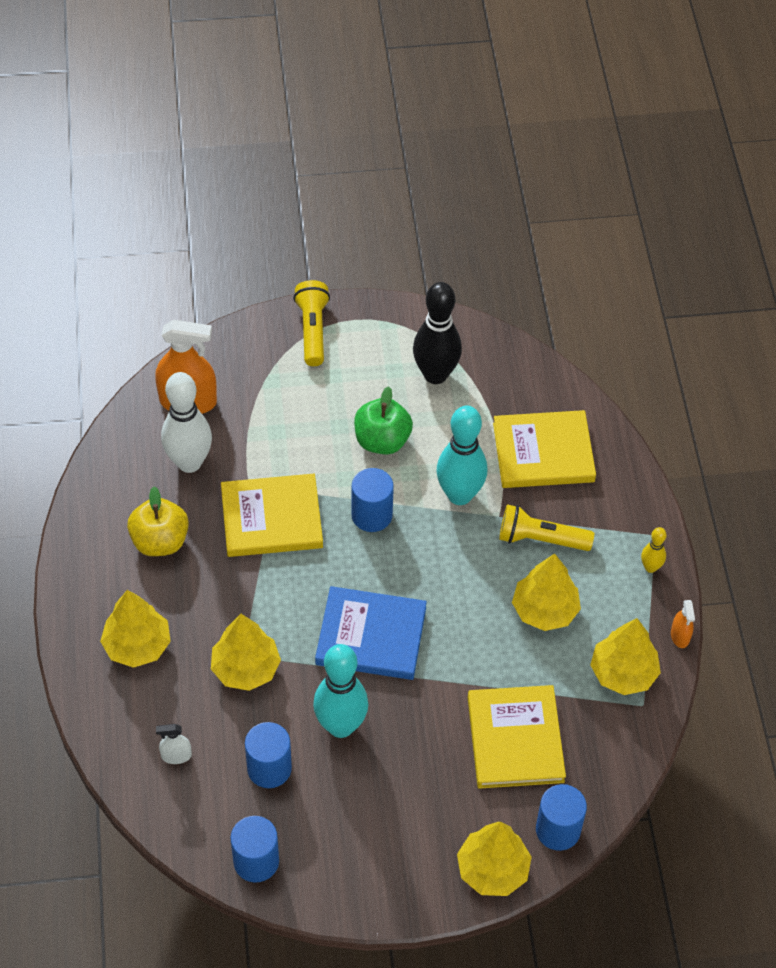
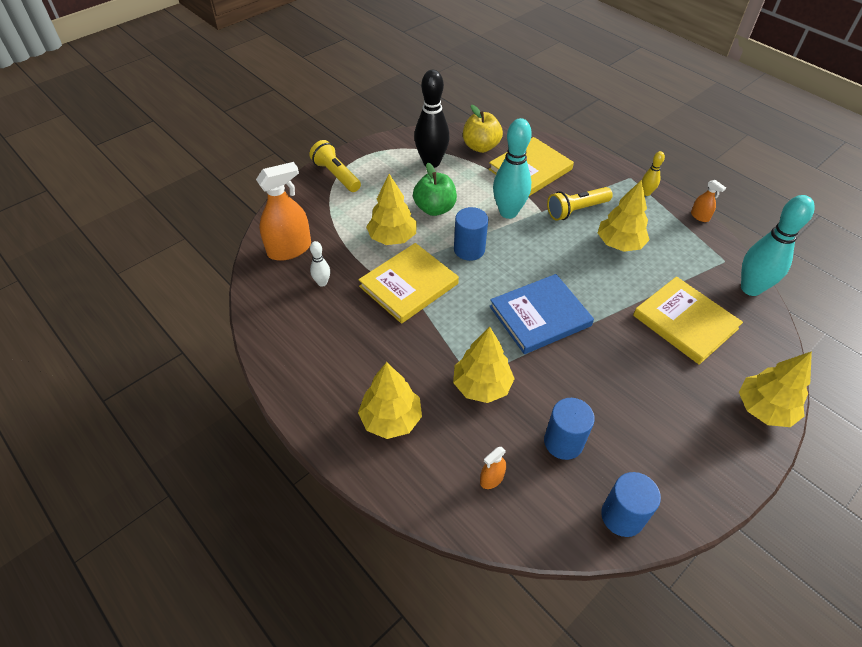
camera: 35 degrees left, 5 degrees down
(160, 541) = (345, 341): yellow apple -> yellow apple (481, 147)
(176, 755) = (491, 479): white spray bottle -> orange spray bottle
(189, 462) = (322, 283): white bowling pin -> white bowling pin, size x0.48
(340, 726) = (579, 382): turquoise bowling pin -> turquoise bowling pin (750, 288)
(558, 830) = (767, 358): blue cylinder -> none
(623, 673) = (695, 251): yellow tree -> yellow tree (392, 238)

